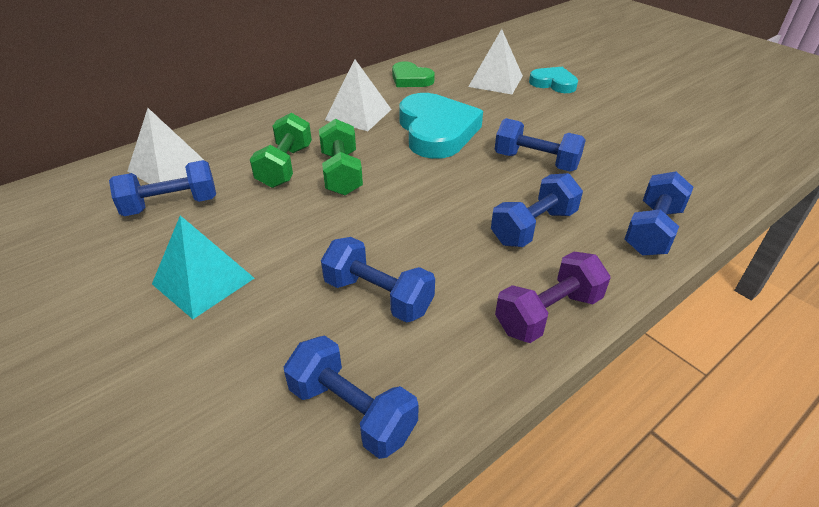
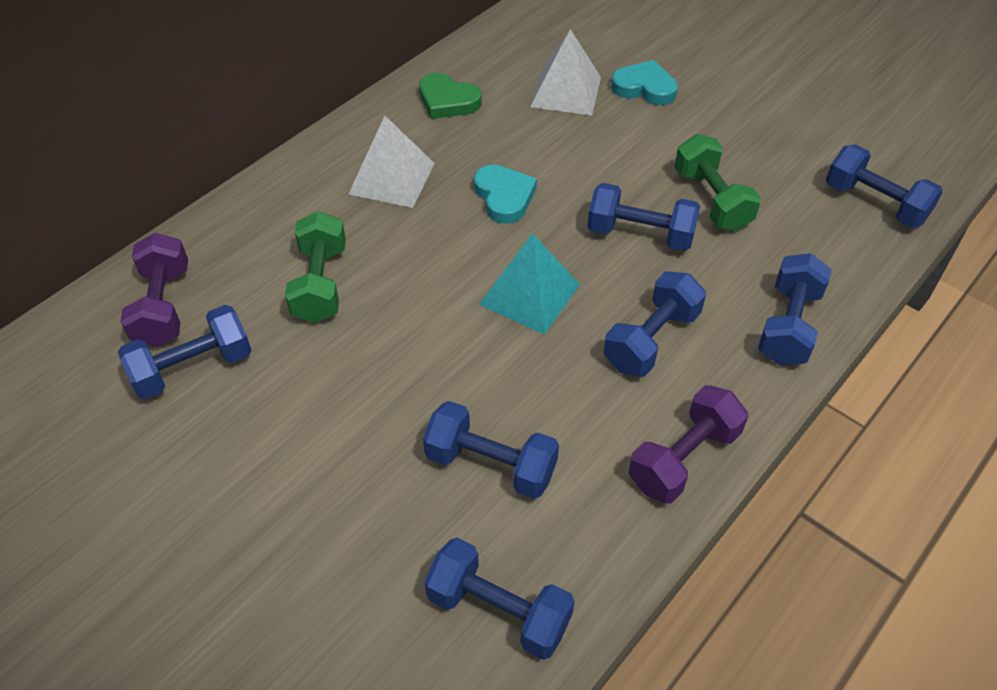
camera: 10 degrees left, 10 degrees up
(168, 167) = (163, 306): white pyramid -> purple dumbbell
(203, 281) = (278, 475): turquoise pyramid -> turquoise pyramid (530, 294)
(341, 173) = (397, 286): green dumbbell -> green dumbbell (711, 200)
(436, 131) = (504, 197): turquoise heart -> turquoise heart, size x0.56
(730, 161) = (875, 203): none -> blue dumbbell

